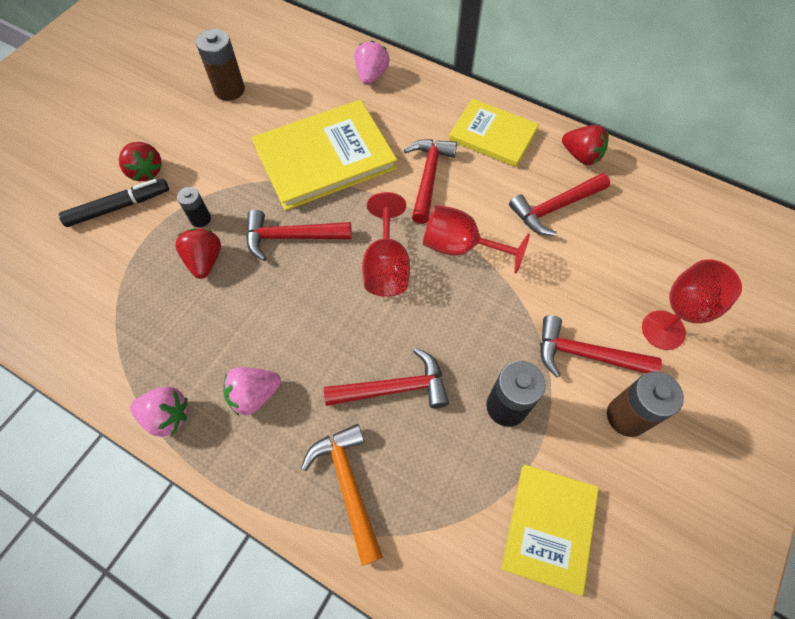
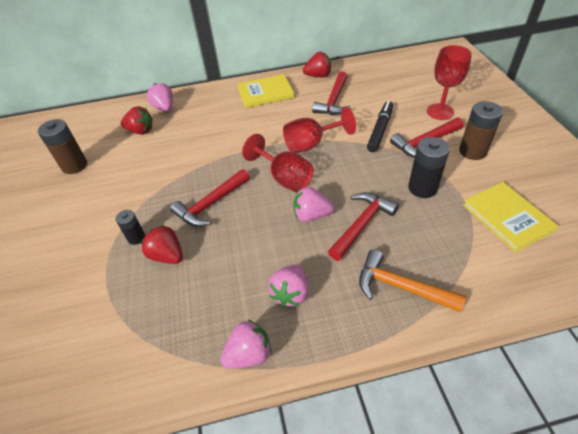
camera: 40 degrees left, 15 degrees down
(118, 207) = (61, 275): black marker -> black marker (380, 130)
(146, 171) = (60, 242): red strawberry -> red strawberry (140, 131)
(325, 157) = (183, 157): yellow book -> none
(361, 333) = (311, 215): none -> pink strawberry
(428, 177) = (255, 128): red hammer -> none

